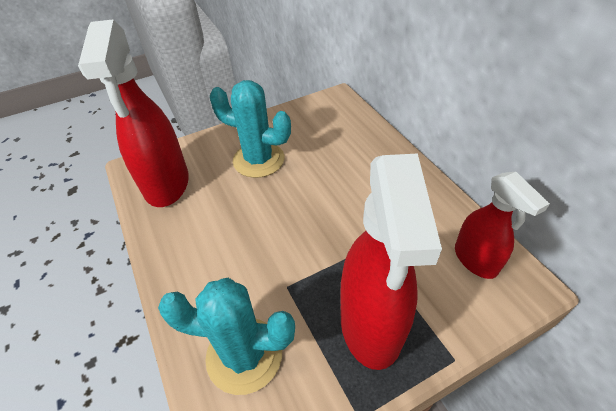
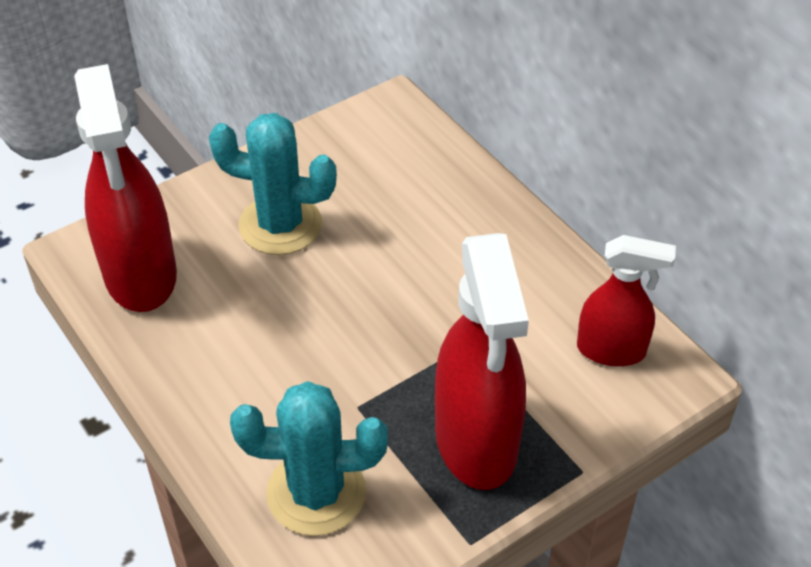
camera: 10 degrees left, 0 degrees up
(475, 260) = (612, 350): red spray bottle -> red spray bottle turned 45 degrees counterclockwise

